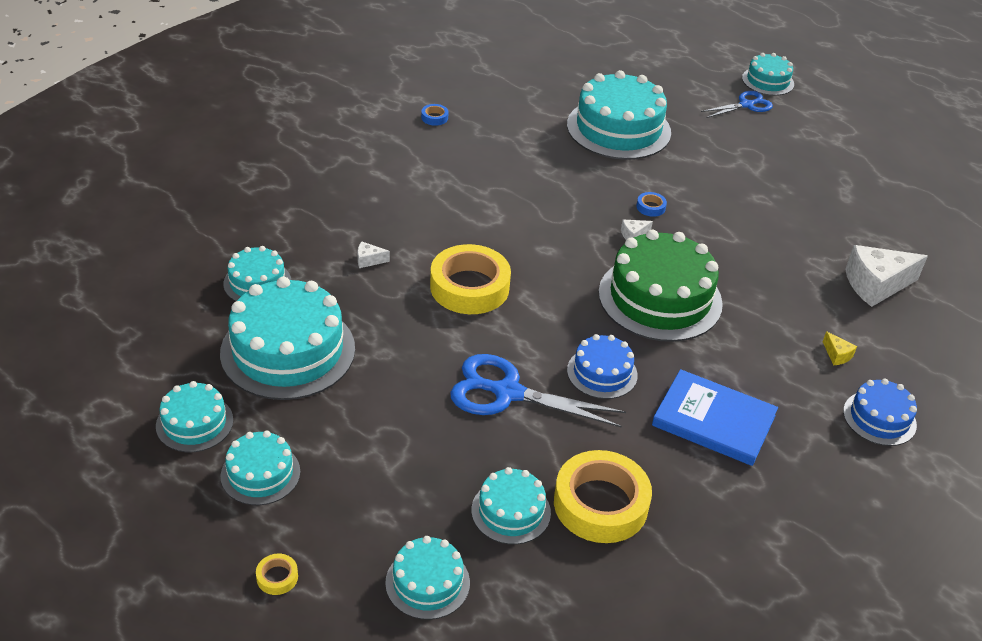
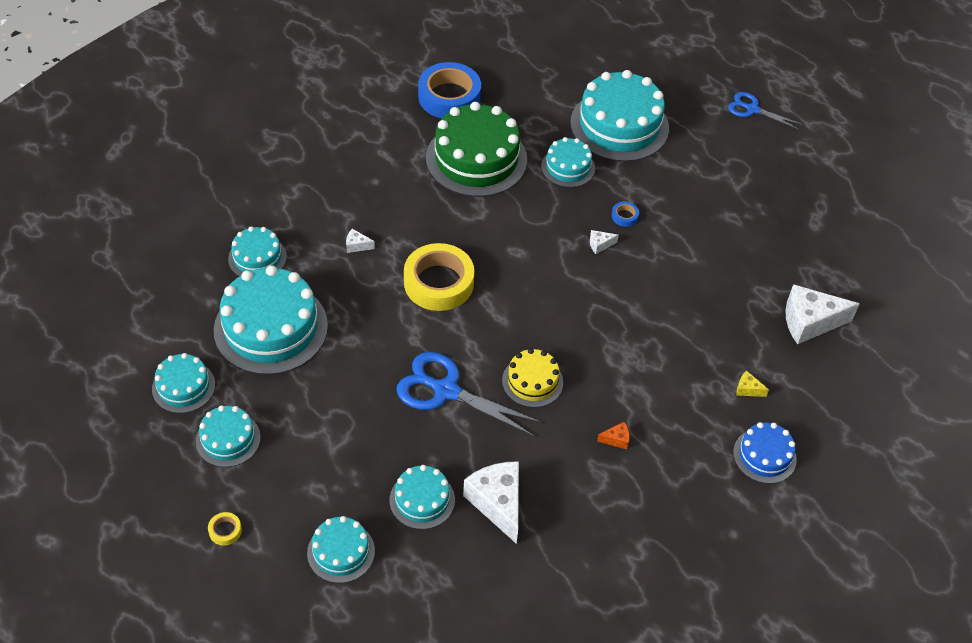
camera: 10 degrees right, 10 degrees up
(434, 117) = (449, 97): blue tape -> blue tape, size x2.49
(600, 504) = (497, 503): yellow tape -> white cheese
(602, 373) = (532, 381): blue cake -> yellow cake
(660, 298) = (605, 313): green cake -> green cake (476, 159)
(713, 421) = (616, 439): blue book -> orange cheese
(746, 105) = (752, 109): blue scissors -> blue scissors turned 135 degrees counterclockwise
(768, 81) = (783, 82): turquoise cake -> turquoise cake (568, 167)
(837, 355) = (748, 389): yellow cheese -> yellow cheese turned 135 degrees clockwise

